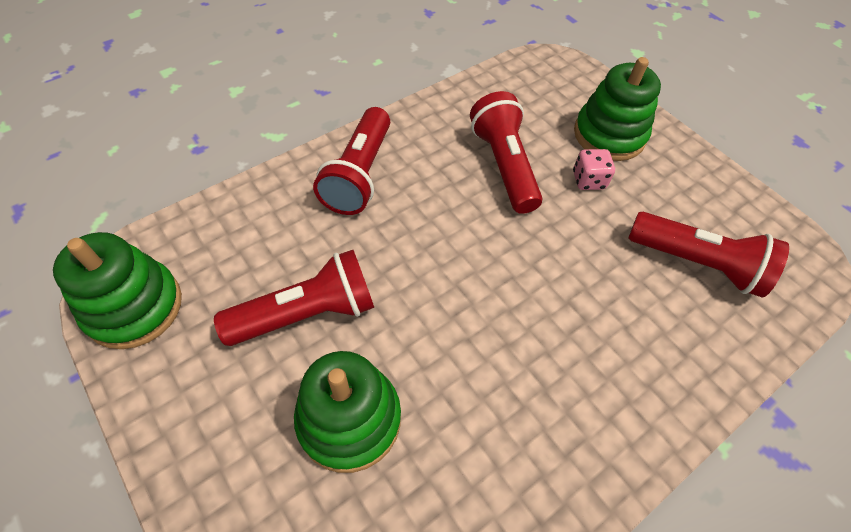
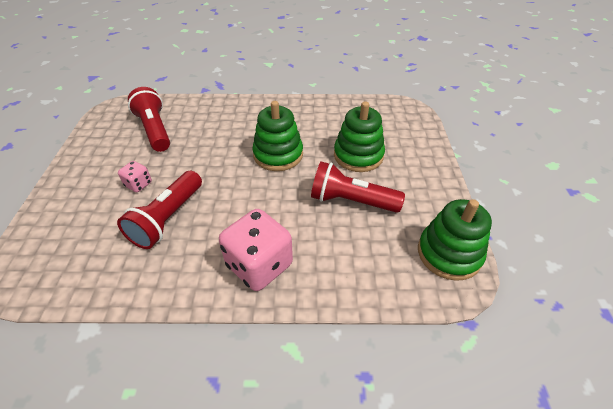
camera: 140 degrees left, 10 degrees down
(359, 174) = (259, 265): red flashlight -> pink dice
(609, 135) = (84, 201): green stacking toy -> green stacking toy (278, 155)

